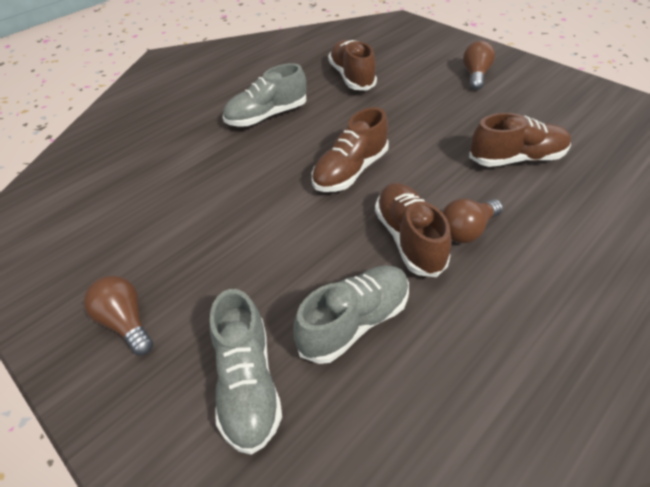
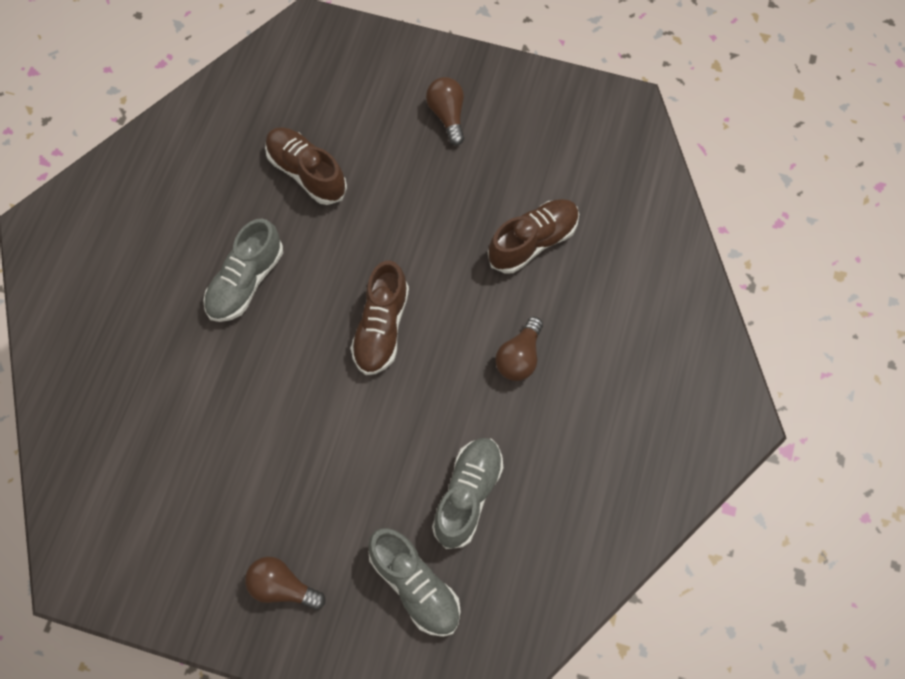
camera: 30 degrees left, 20 degrees up
(409, 239) = (474, 390): brown shoe -> none

